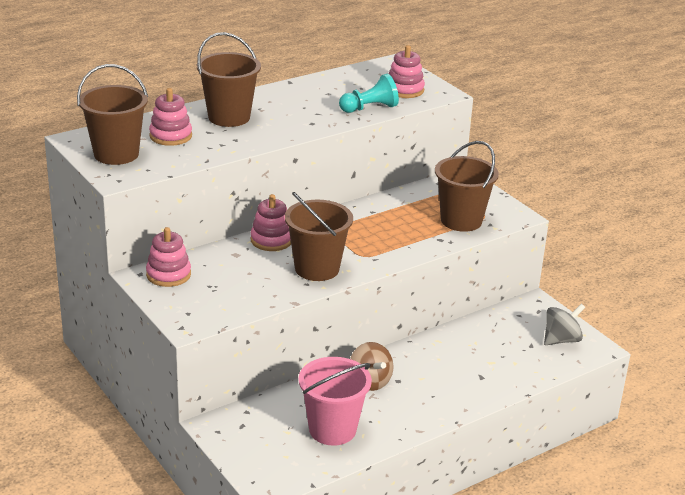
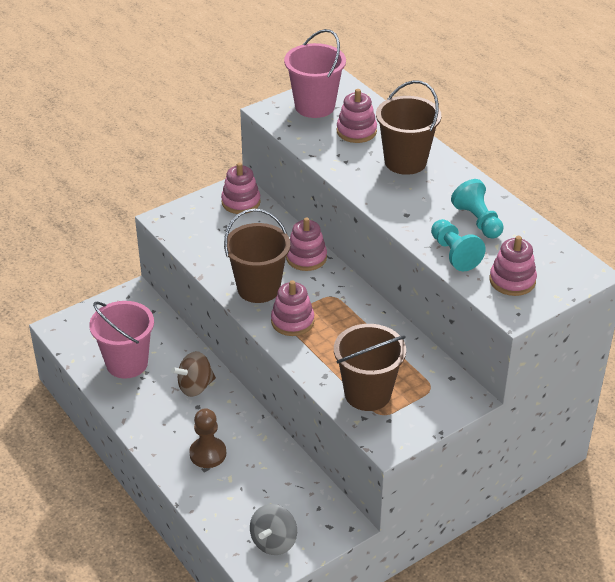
camera: 90 degrees right, 10 degrees up
(116, 154) = (314, 106): brown bucket -> pink bucket
(324, 95) = (478, 221): none -> turquoise pawn
(367, 252) = (292, 321): none -> pink stacking toy
(462, 375) = (208, 454): none -> brown pawn
(561, 340) = (274, 542): grey spinning top -> grey spinning top turned 60 degrees clockwise

